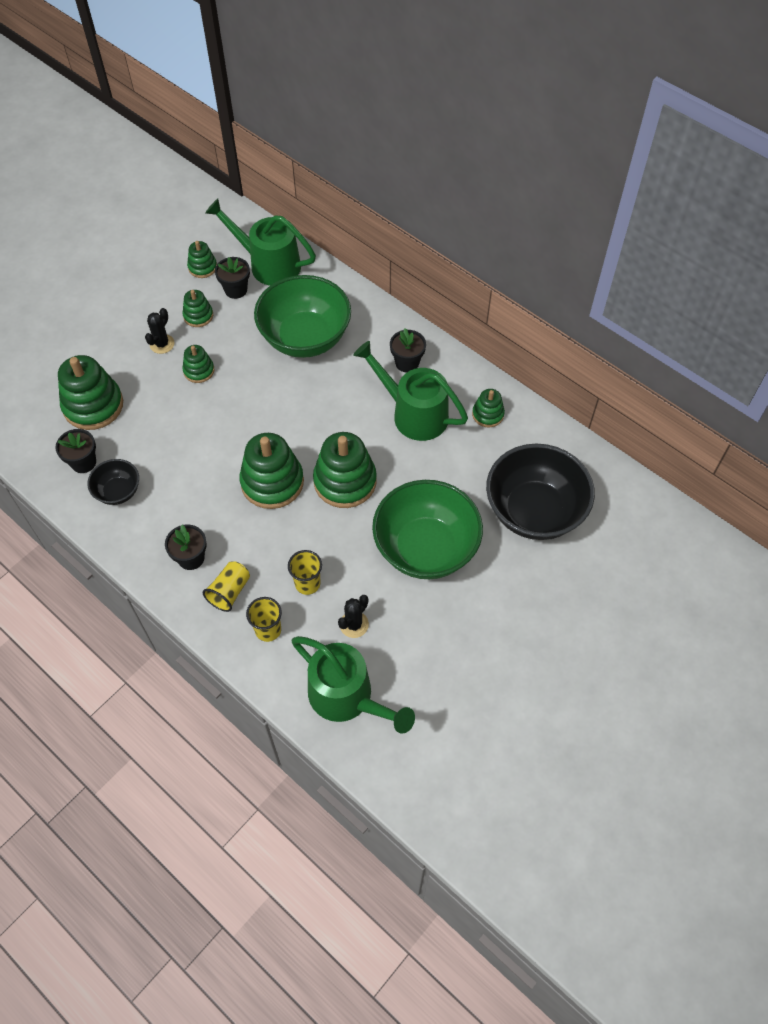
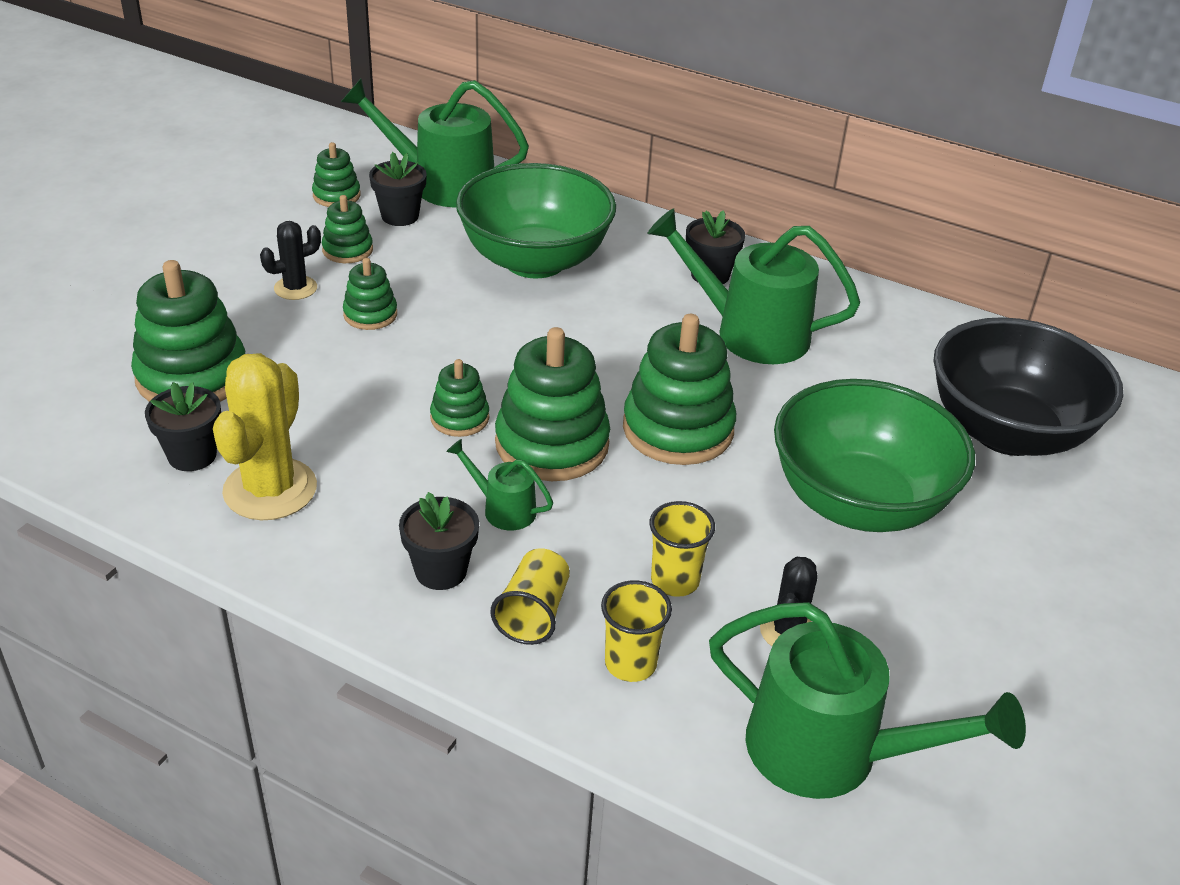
camera: 15 degrees left, 20 degrees down
(118, 491) = (270, 489): black bowl -> yellow cactus
(162, 344) = (295, 288): black cactus -> black cactus turned 45 degrees clockwise
(233, 523) = (503, 509): none -> green watering can
(488, 414) = (866, 322): green stacking toy -> green stacking toy (459, 418)

